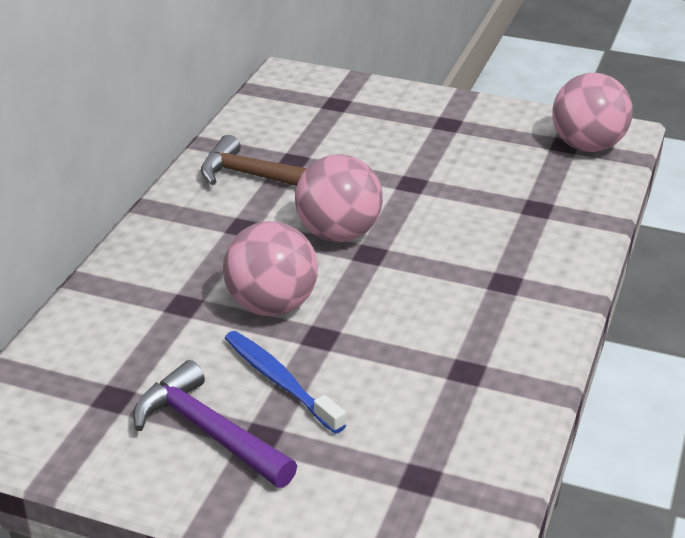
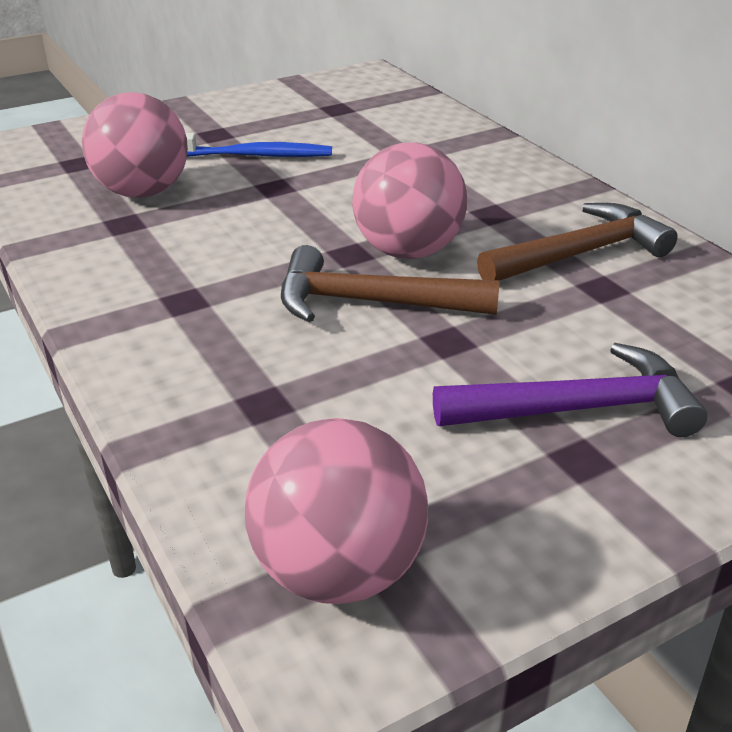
camera: 130 degrees right, 0 degrees up
(208, 432) = (250, 122): purple hammer -> purple hammer (579, 409)
(272, 306) = (347, 183): pink ball -> pink ball (142, 192)
(413, 220) = (370, 303): none -> brown hammer

